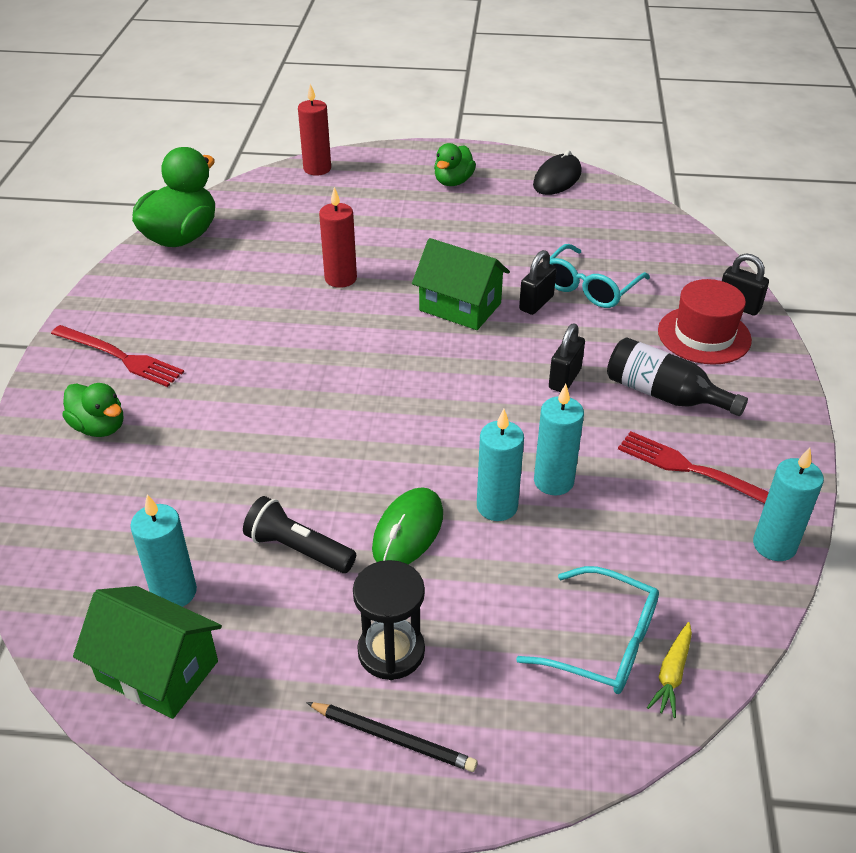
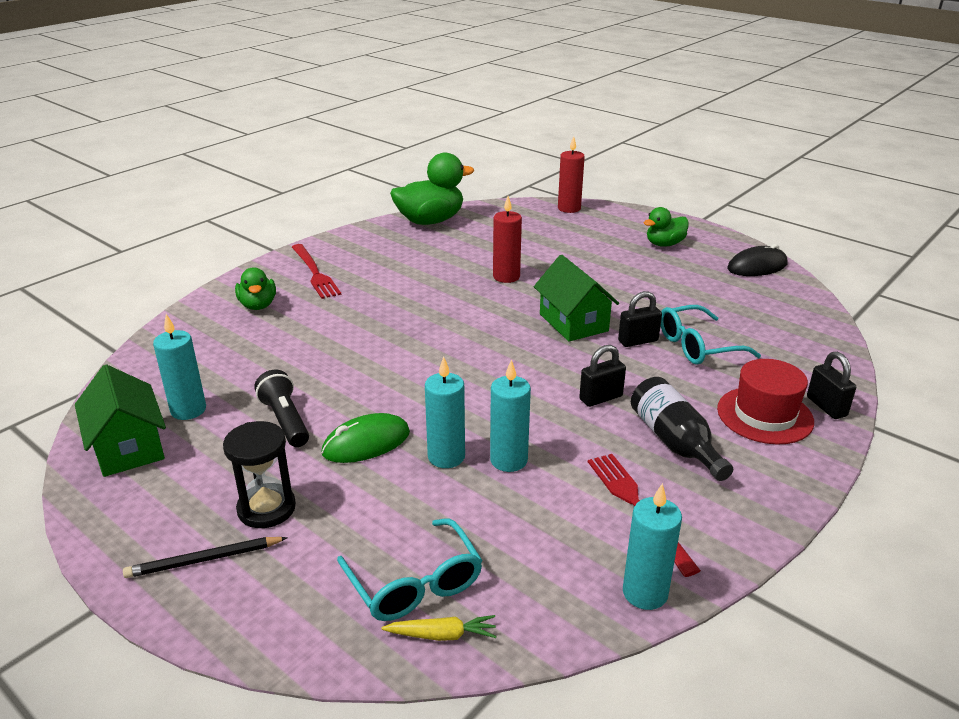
camera: 35 degrees right, 10 degrees down
(393, 738) = (204, 560): black pencil -> black pencil turned 105 degrees clockwise
(672, 674) = (442, 635): yellow carrot -> yellow carrot turned 150 degrees counterclockwise

